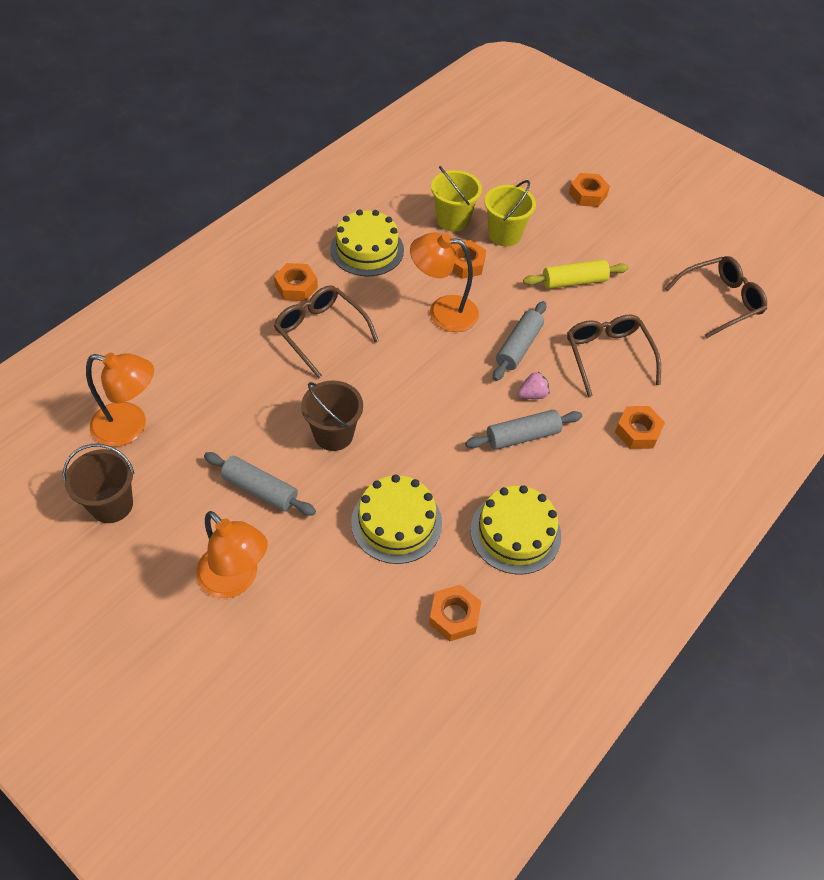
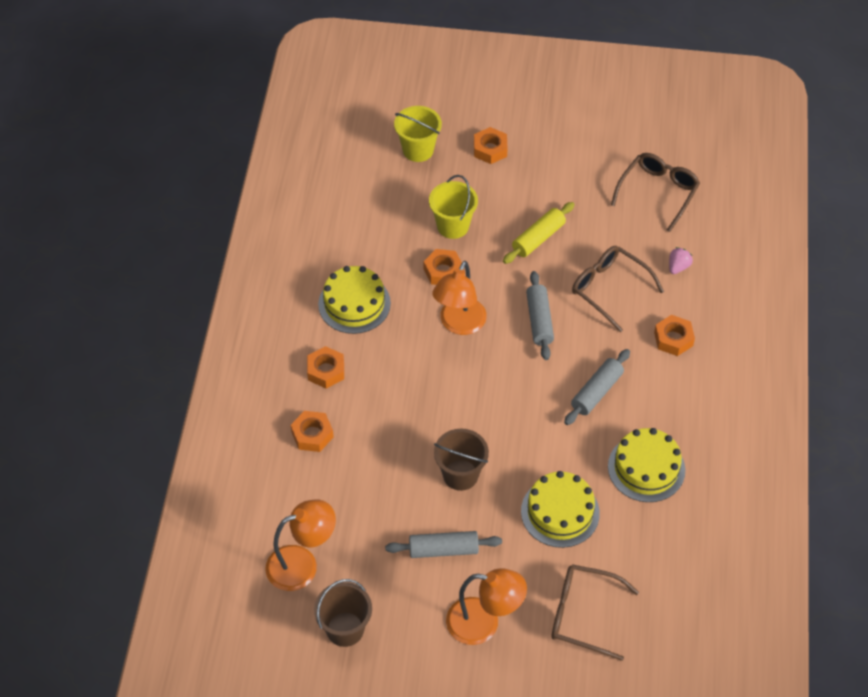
camera: 30 degrees left, 0 degrees up
(320, 332) = (379, 399): brown glasses -> brown glasses (583, 614)
(442, 312) = (459, 324): orange lamp -> orange lamp turned 45 degrees counterclockwise
(453, 220) = (401, 236): yellow bucket -> yellow bucket (418, 150)
(454, 616) = (650, 552): orange nut -> orange nut (312, 434)
(532, 394) = (579, 354): pink strawberry -> pink strawberry (678, 267)

